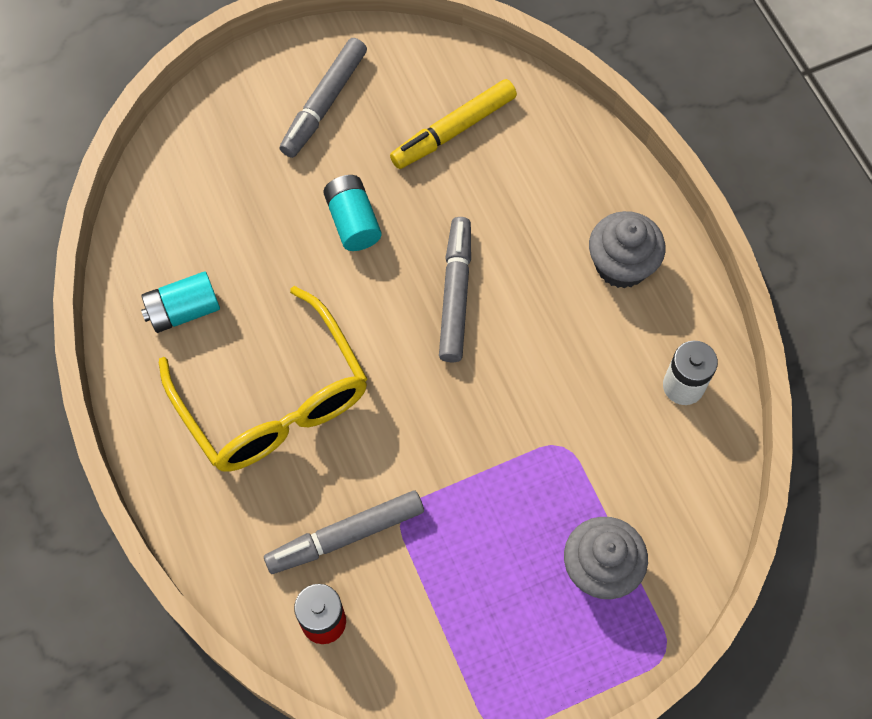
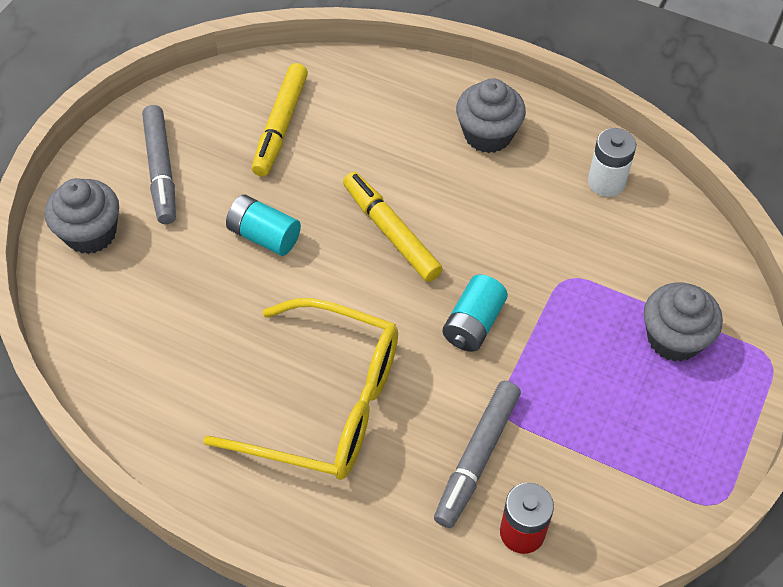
camera: 40 degrees left, 10 degrees down
(183, 310) = (187, 392): turquoise battery -> turquoise battery (473, 324)
(226, 121) = (91, 233): none -> grey cupcake
(455, 294) = (391, 232): grey marker -> yellow marker

